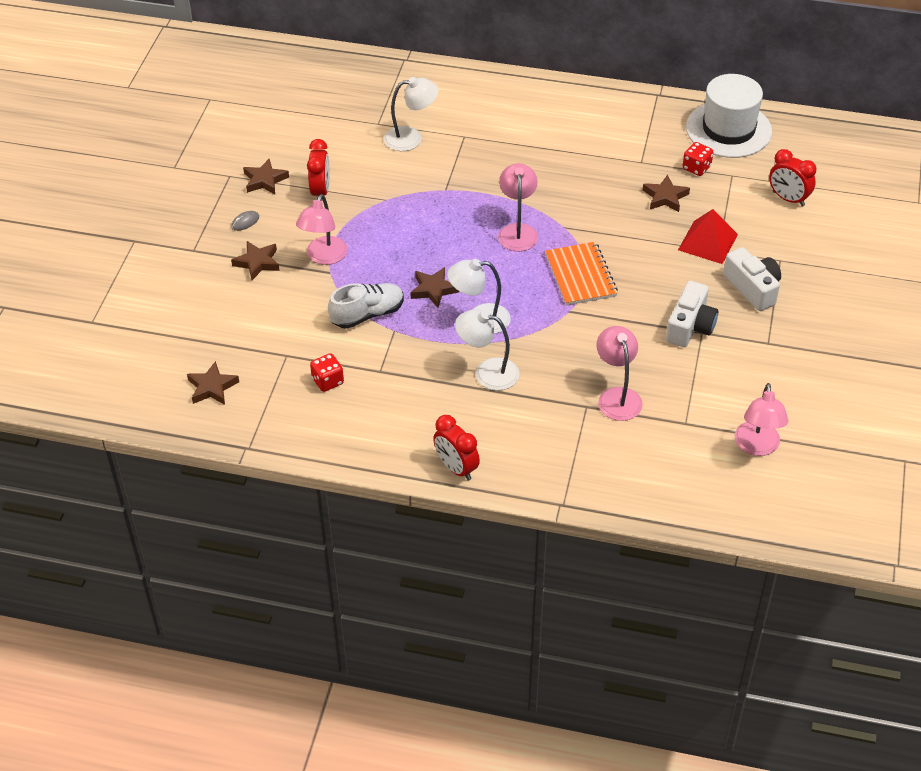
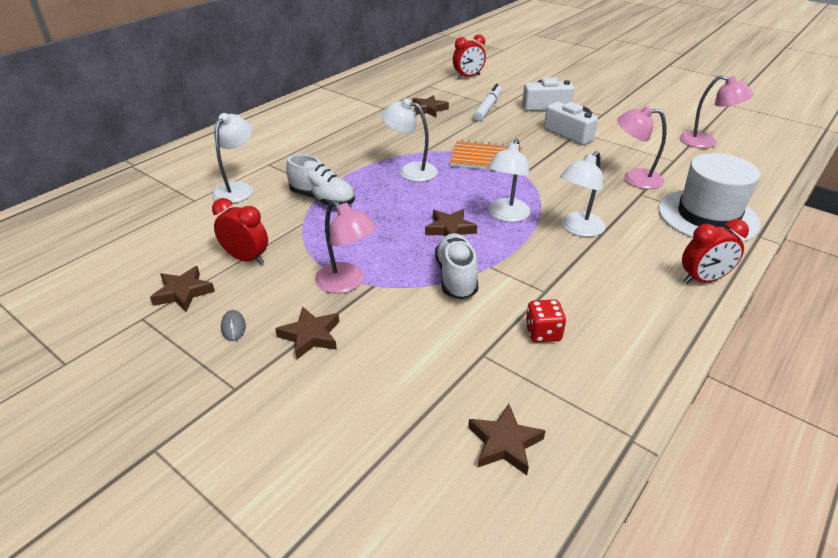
camera: 65 degrees left, 10 degrees down
(429, 195) = (322, 199): none -> white shoe
(517, 231) = (410, 170): pink lamp -> white lamp
(696, 168) = (410, 93): red dice -> none
(707, 242) = (487, 108): red pyramid -> white marker
(728, 129) = (384, 76): white hat -> white hat (707, 216)

